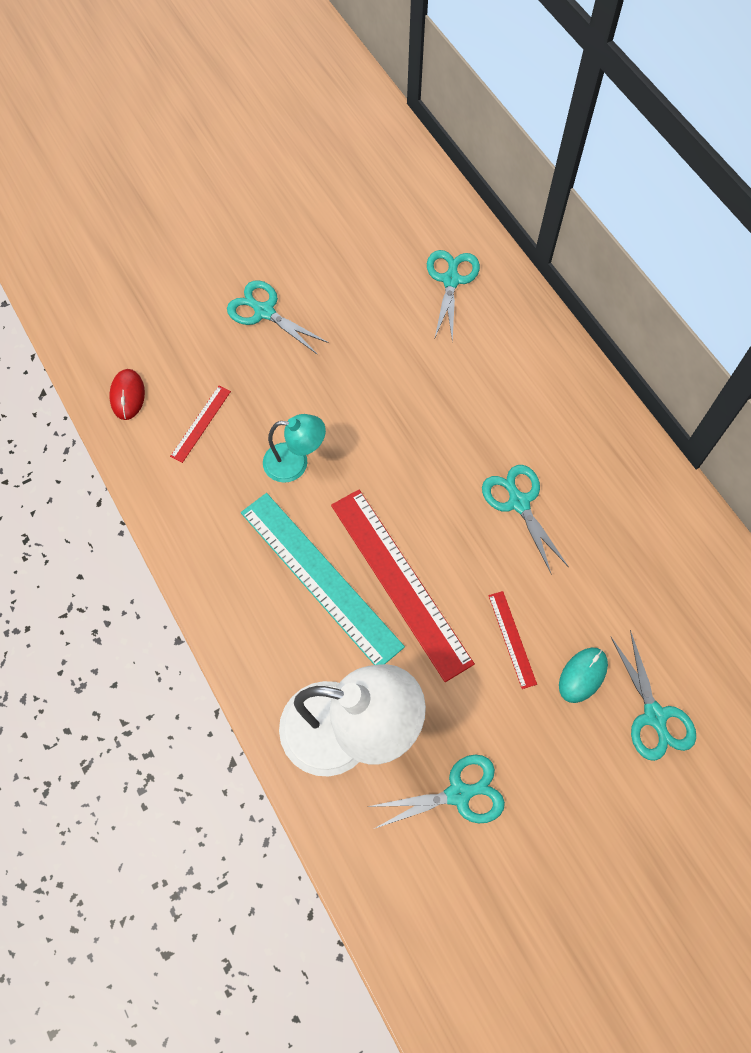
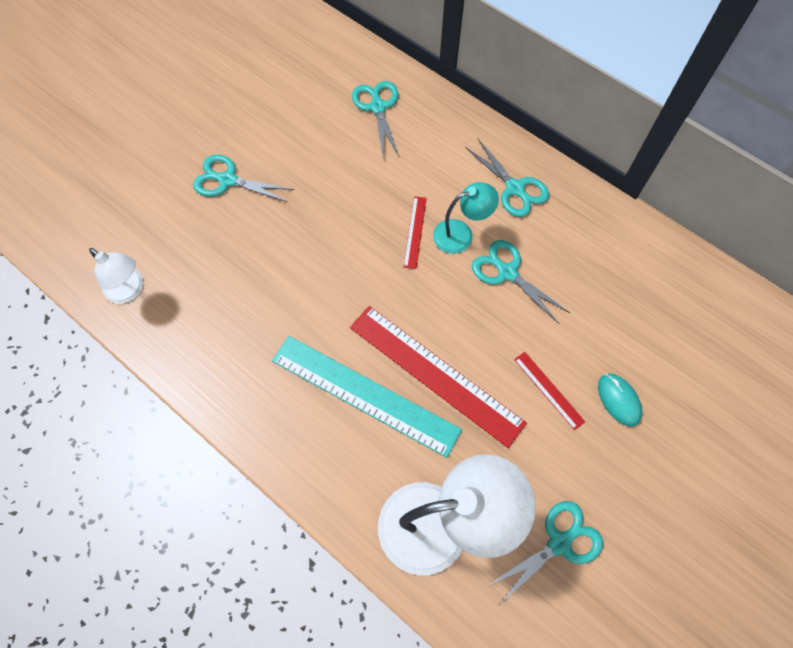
camera: 20 degrees left, 0 degrees up
(127, 395) = (129, 290): red mouse -> white lamp
(201, 423) = (206, 294): red ruler -> red ruler (415, 232)
(295, 463) = (304, 301): turquoise lamp -> turquoise lamp (461, 234)
(583, 675) = (619, 400): turquoise mouse -> turquoise mouse turned 45 degrees counterclockwise
(654, 716) = (690, 414): turquoise scissors -> turquoise scissors (515, 188)

